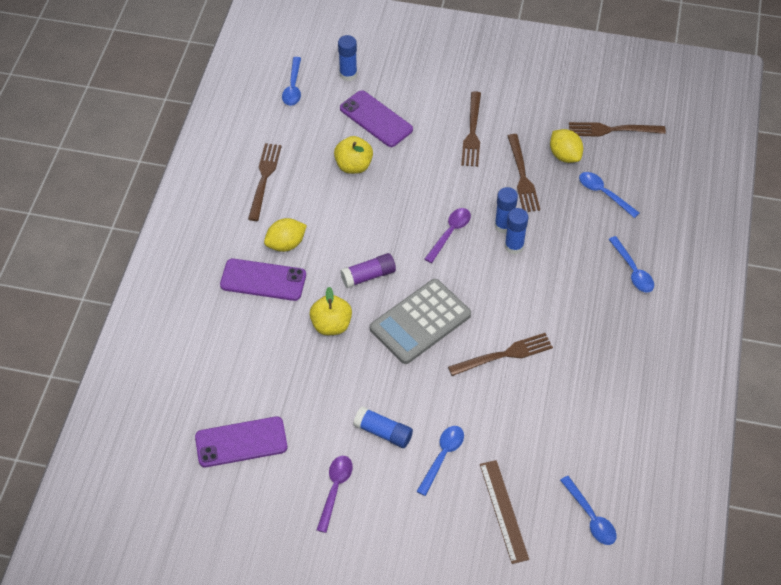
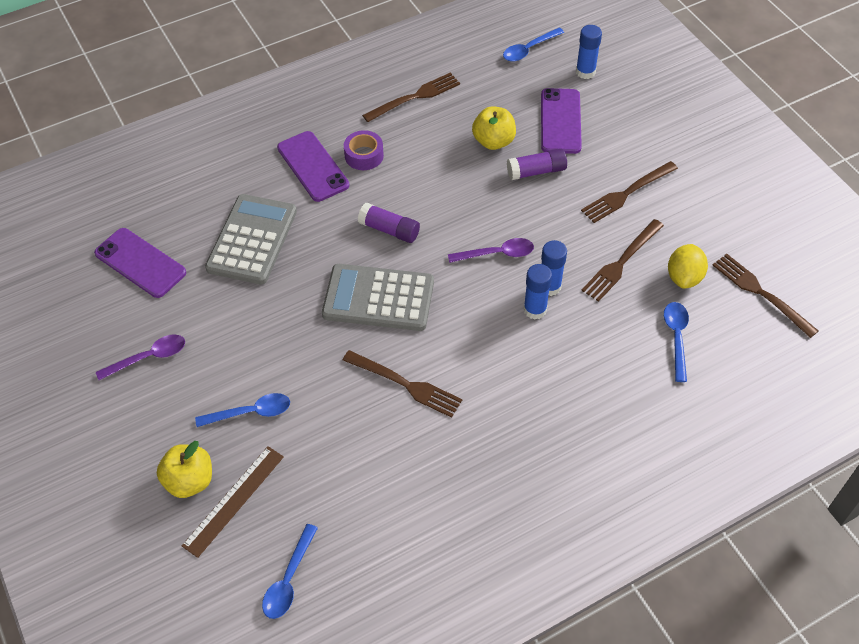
camera: 50 degrees right, 0 degrees up
(286, 244) = (364, 155): yellow lemon -> purple tape
(292, 360) = (252, 240): none -> grey calculator
(331, 325) = (312, 240): yellow apple -> yellow apple (190, 481)
(383, 432) = (237, 351): blue glue stick -> none
(404, 163) = (536, 171): none -> purple glue stick
(633, 270) = (612, 423): blue spoon -> none

